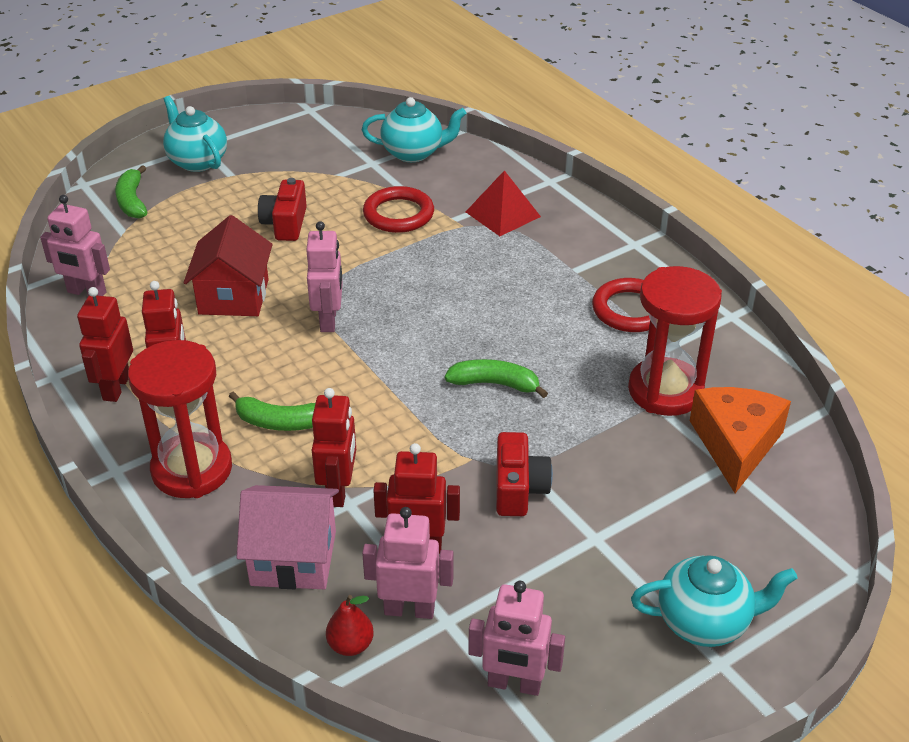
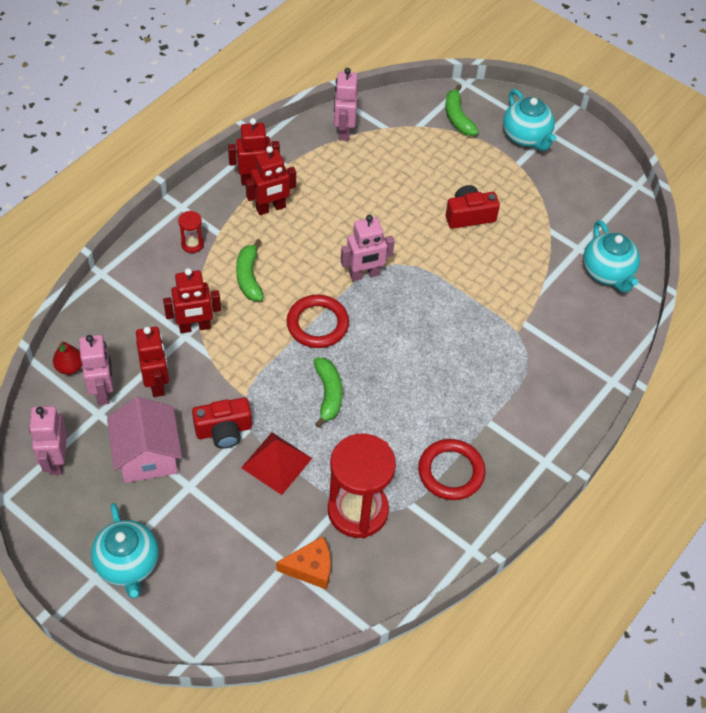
camera: 70 degrees right, 15 degrees up
(132, 201) = (457, 117): green banana -> green banana turned 75 degrees counterclockwise
(192, 469) = (192, 244): red hourglass -> red hourglass, size x0.43
(197, 161) = (526, 137): turquoise teapot -> turquoise teapot turned 120 degrees clockwise
(233, 297) = (370, 212): red house -> none
(293, 558) = (131, 319): pink house -> pink house (147, 455)
(398, 214) = (514, 284): red ring -> red ring (317, 324)
(503, 214) = (546, 356): red pyramid -> red pyramid (276, 463)
(735, 444) = (310, 568): orange cheese -> orange cheese, size x0.64

